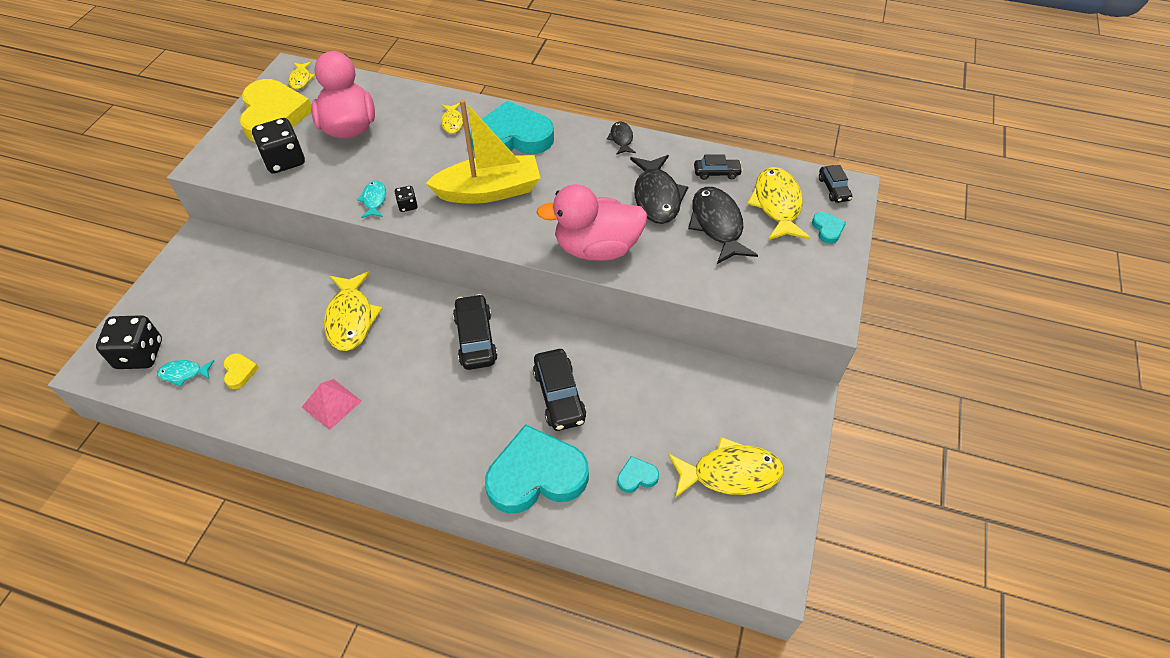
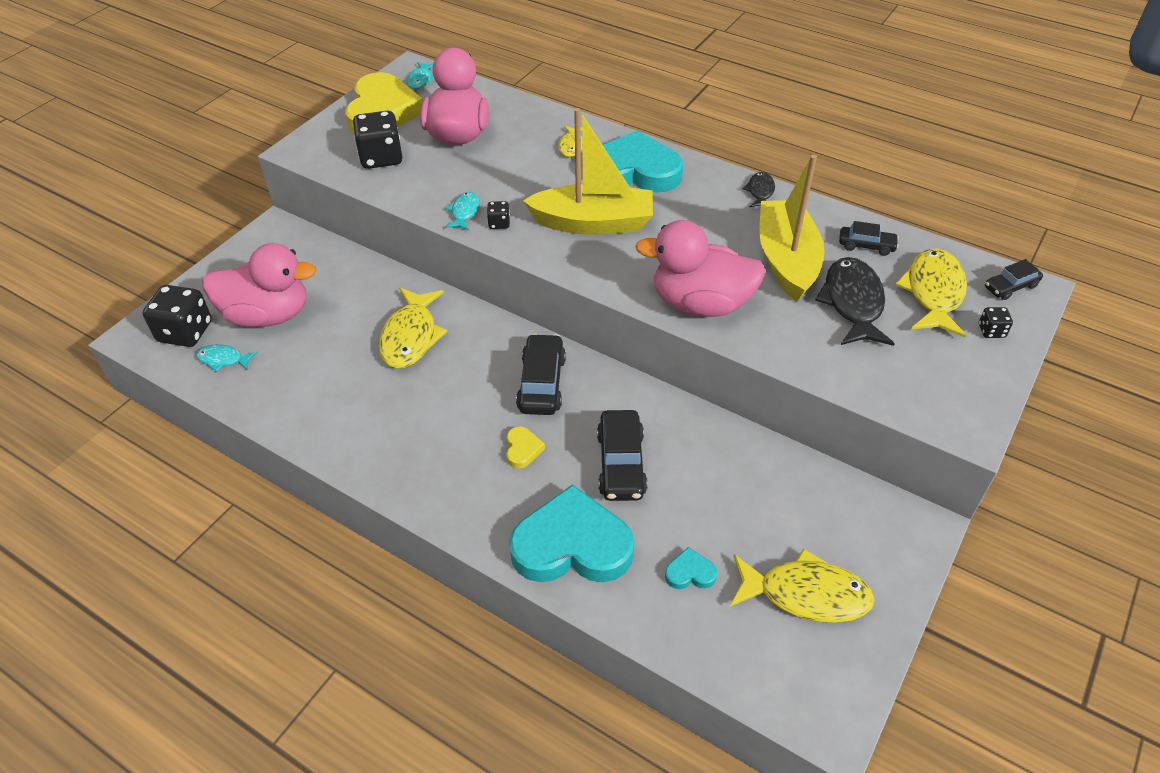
camera: 15 degrees right, 5 degrees down
(214, 323) = (268, 315): none -> pink duck
(239, 372) = (280, 369): yellow heart -> yellow heart (522, 449)
(301, 79) = (421, 80): yellow fish -> turquoise fish
(331, 404) = (366, 421): pink pyramid -> none
(656, 197) = (786, 260): black fish -> yellow boat
(827, 229) = (991, 331): turquoise heart -> black dice
(833, 189) = (1010, 287): black car -> black car turned 60 degrees clockwise

